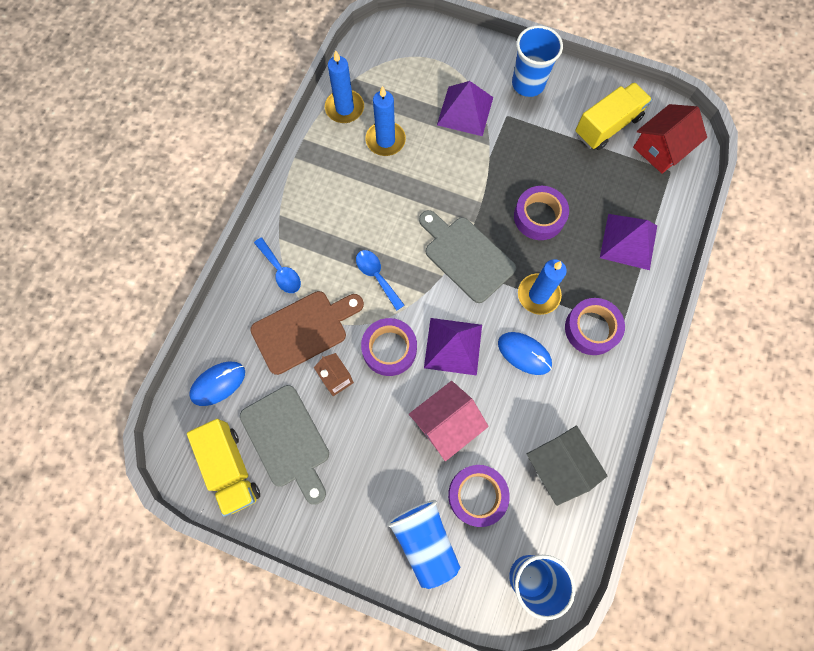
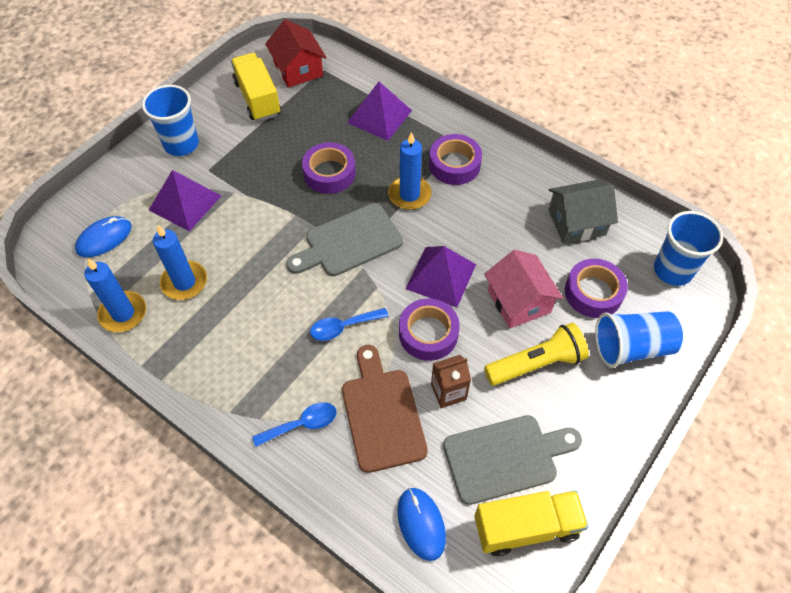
camera: 75 degrees left, 15 degrees down
(383, 451) = (536, 364): none -> yellow flashlight
(524, 353) = (464, 221): blue mouse -> blue mouse (104, 238)

